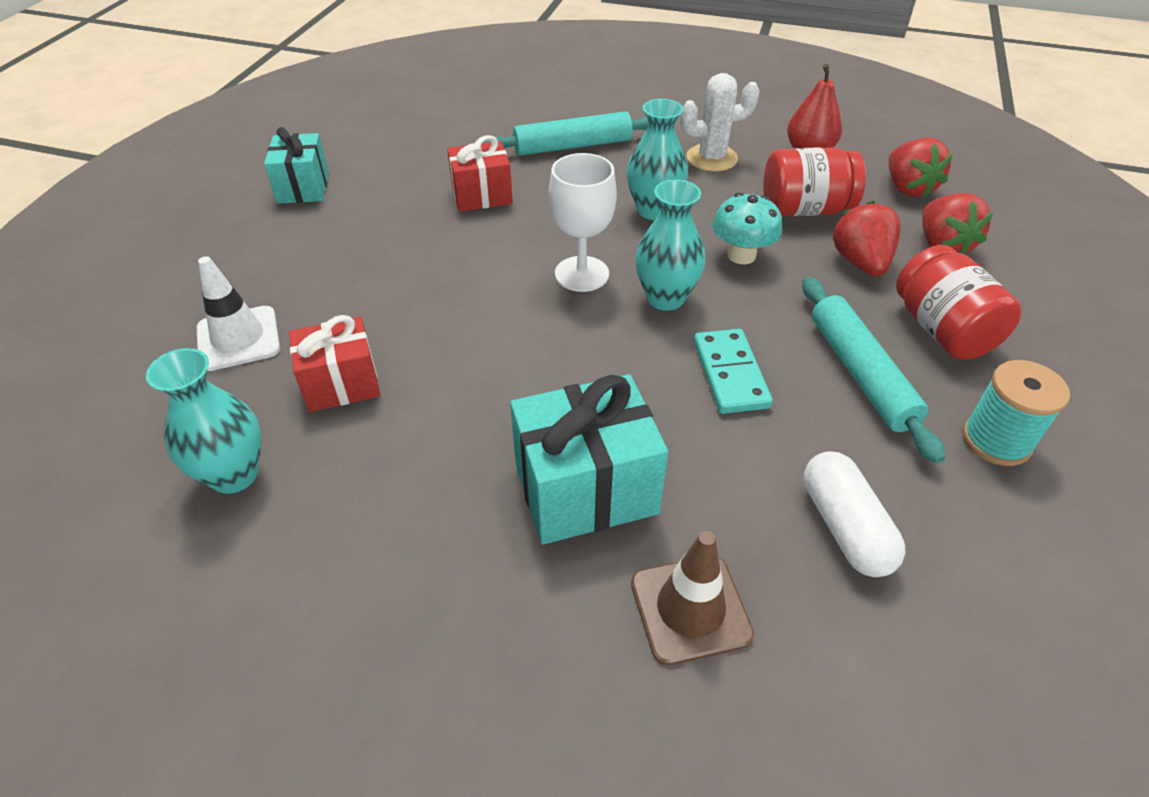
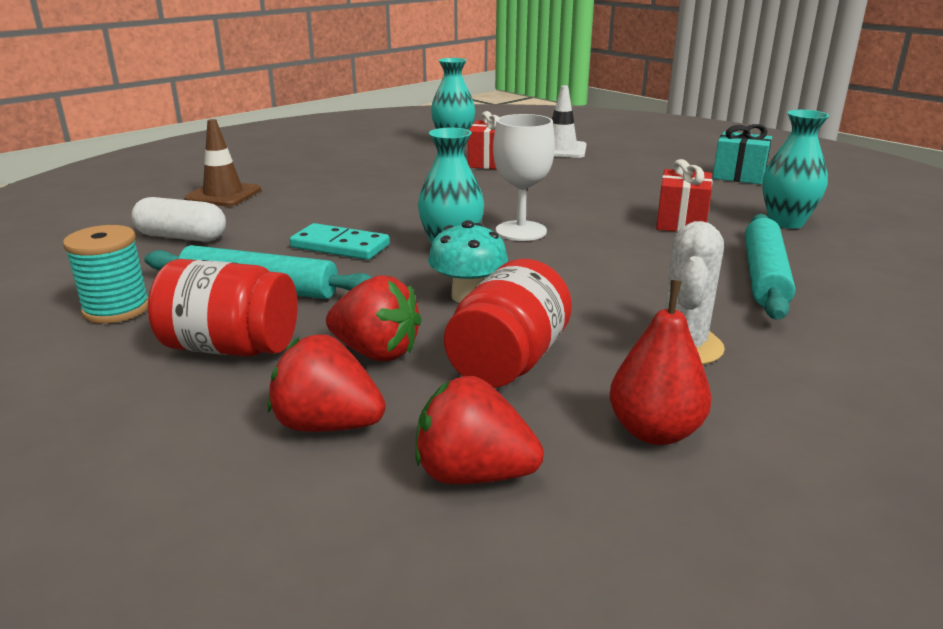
camera: 120 degrees right, 20 degrees down
(585, 489) = (326, 192): turquoise gift -> none
(653, 210) = (590, 280): turquoise vase -> turquoise vase (786, 222)

